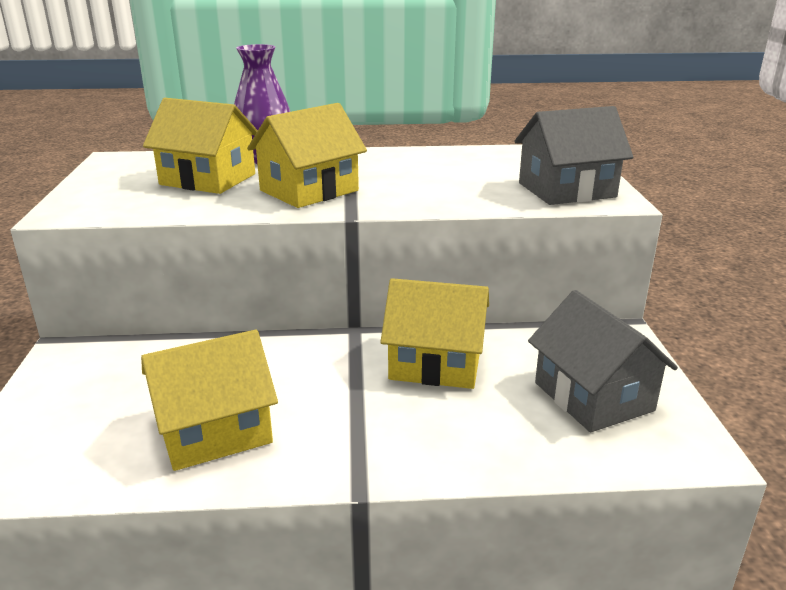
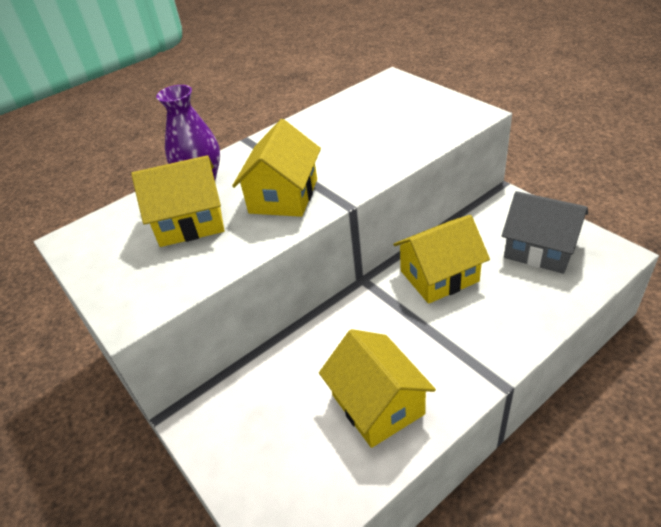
camera: 30 degrees left, 15 degrees up
(214, 431) = (377, 404): yellow house -> yellow house turned 60 degrees counterclockwise
(566, 190) = (440, 117): grey house -> none

